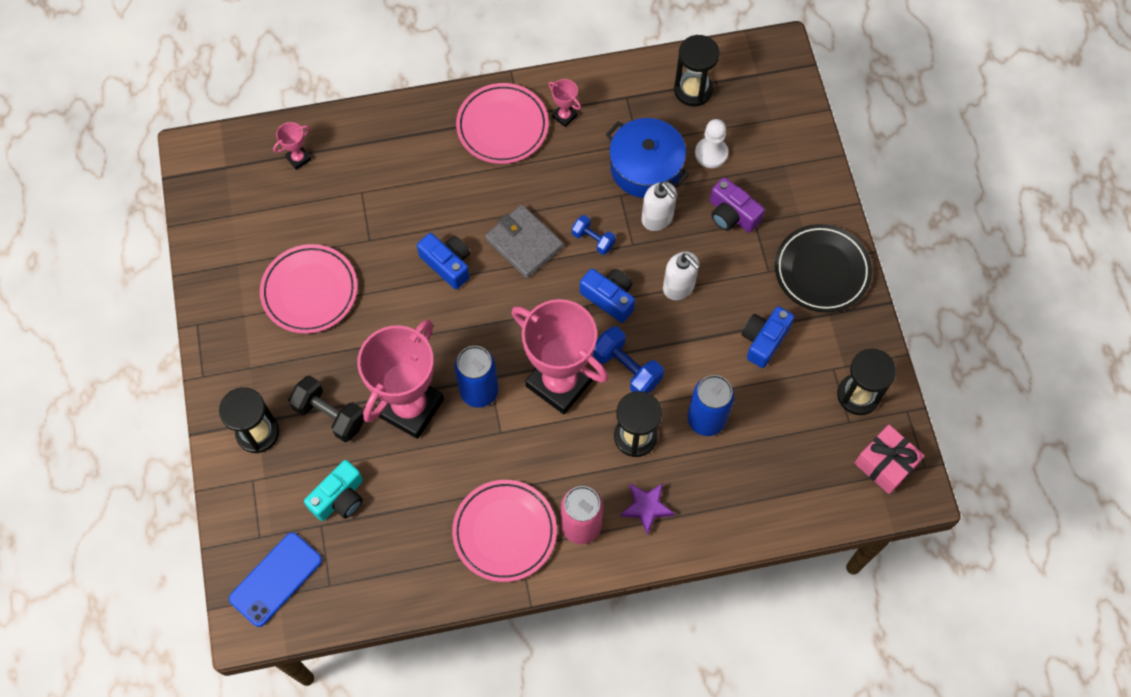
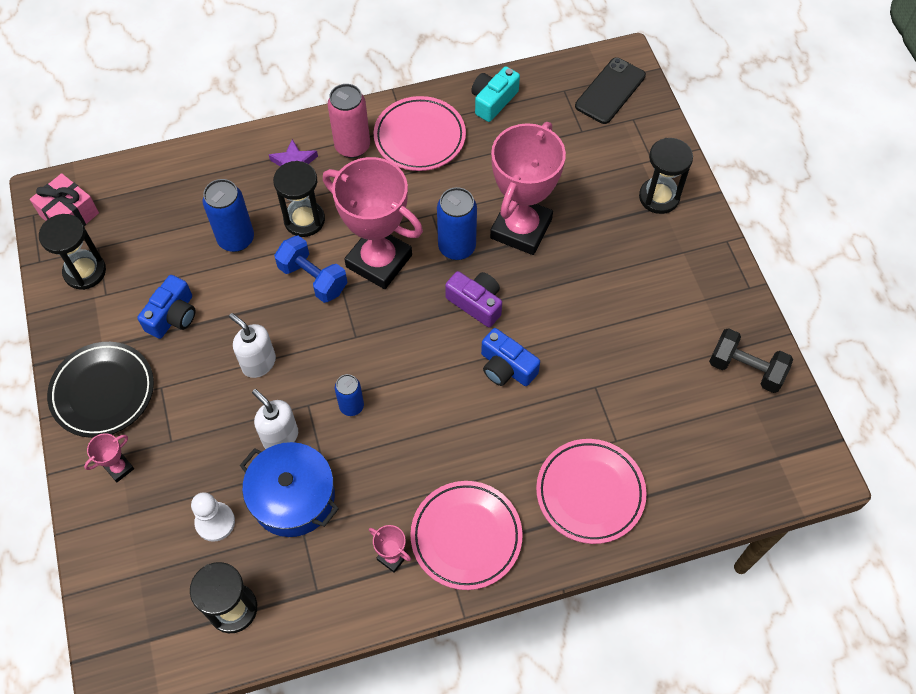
camera: 175 degrees right, 5 degrees down
(276, 579) = (610, 91): blue phone -> black phone
(298, 158) = (698, 475): pink trophy -> pink trophy (119, 468)
(310, 291) = (645, 328): pink plate -> pink plate (590, 493)
(330, 415) = (595, 216): black dumbbell -> black dumbbell (745, 369)
(339, 498) = (570, 152): turquoise camera -> turquoise camera (493, 101)
(524, 243) = (427, 396): grey wallet -> none
(593, 240) = (351, 406): blue dumbbell -> blue can
(609, 298) = (332, 345): blue camera -> none
(732, 214) = (195, 448): purple camera -> purple camera (476, 303)

